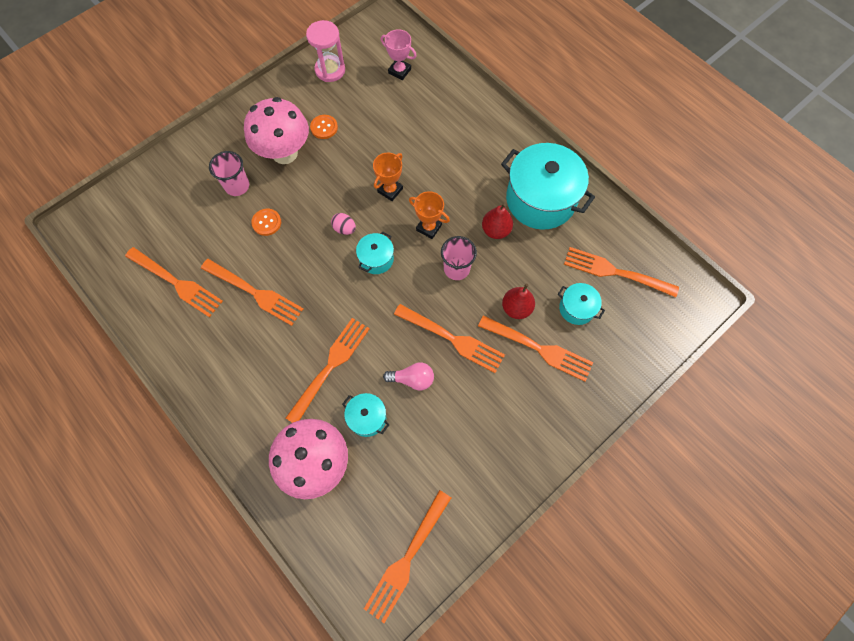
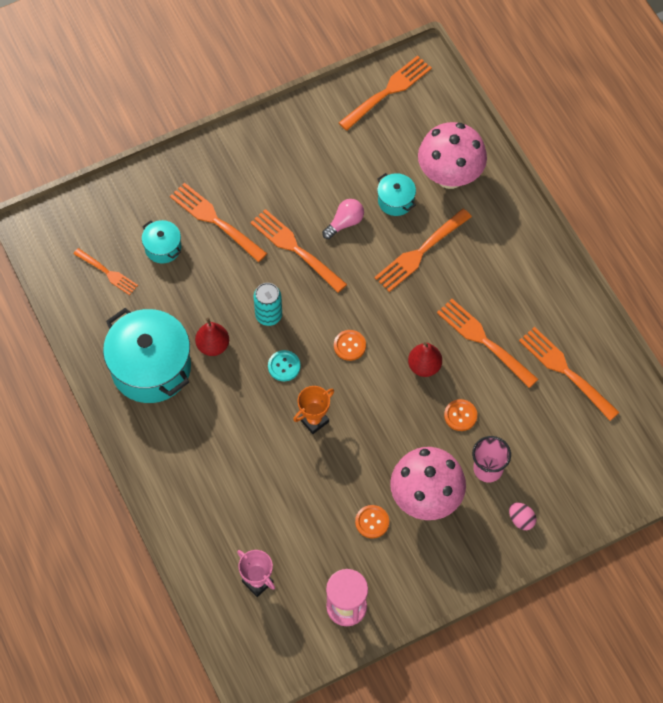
camera: 165 degrees left, 5 degrees down
(344, 229) = (376, 387): pink egg -> pink egg (521, 520)
(376, 259) = (349, 346): turquoise pot -> orange button
(412, 379) = (345, 223): pink light bulb -> pink light bulb turned 120 degrees clockwise
(429, 227) = (284, 366): orange trophy -> turquoise button
(456, 269) = (268, 315): pink cup -> turquoise can
(516, 308) = (222, 262): red pear -> red pear (424, 366)
(616, 272) = (107, 272): orange fork -> orange fork, size x0.62

